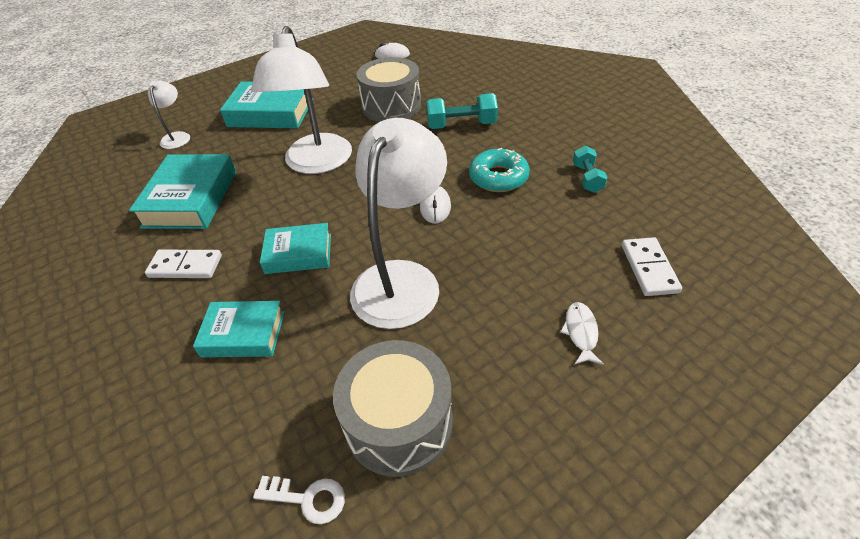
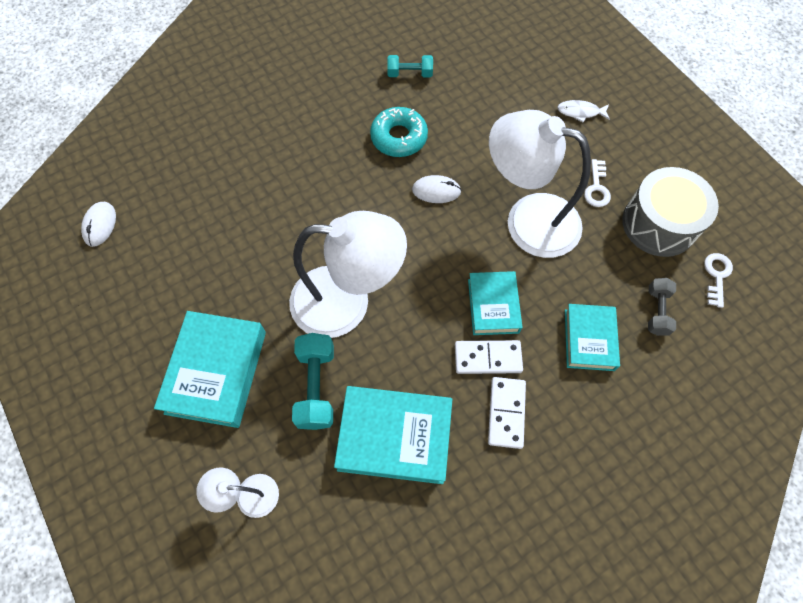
camera: 90 degrees left, 20 degrees up
(265, 409) = (656, 311): none -> grey dumbbell
(391, 106) = (240, 226): grey drum -> none
(454, 348) = (596, 187): none -> white key
(461, 125) = (301, 159): turquoise dumbbell -> turquoise dumbbell (316, 386)
(649, 268) = (521, 61): white domino -> white domino (487, 358)

